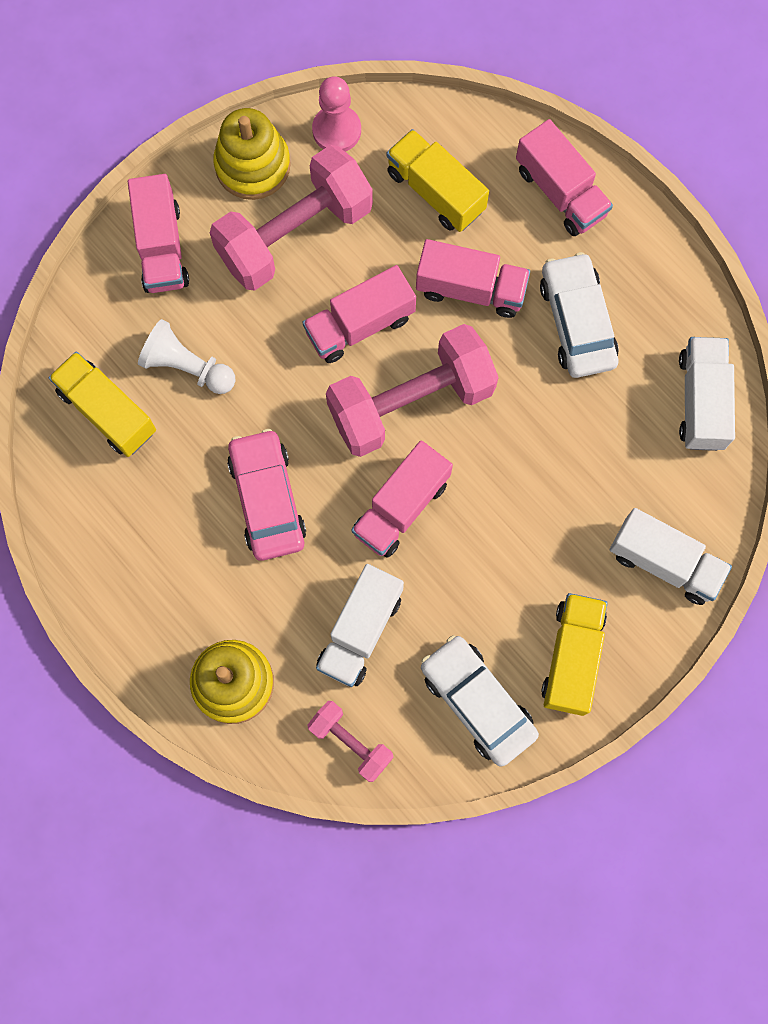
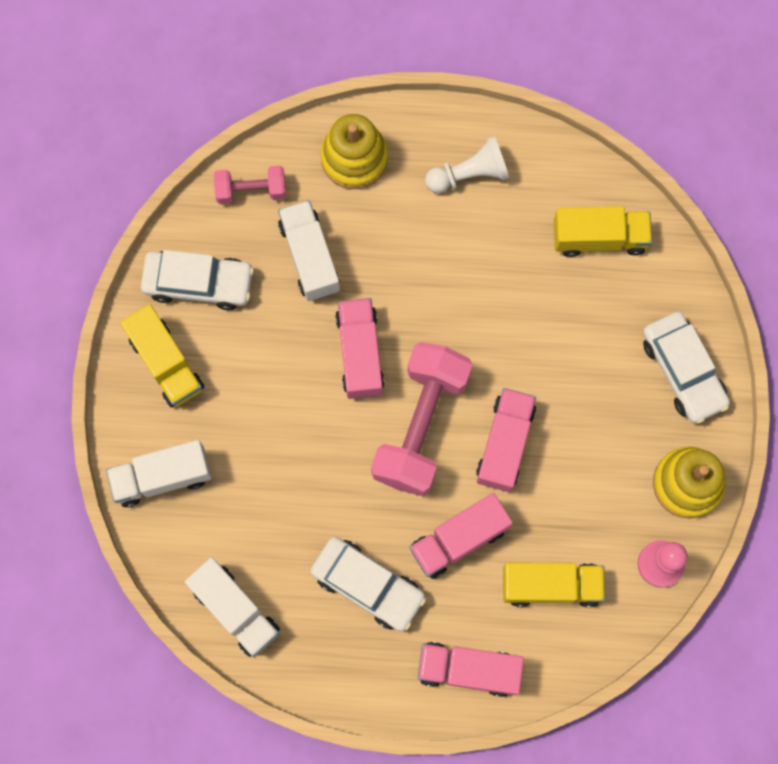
camera: 135 degrees right, 0 degrees up
(161, 247) = (682, 371): pink truck -> white car
(187, 366) = (582, 312): white pawn -> white pawn (469, 174)
(267, 499) = (446, 280): pink car -> none
(294, 234) = (610, 464): pink dumbbell -> none

